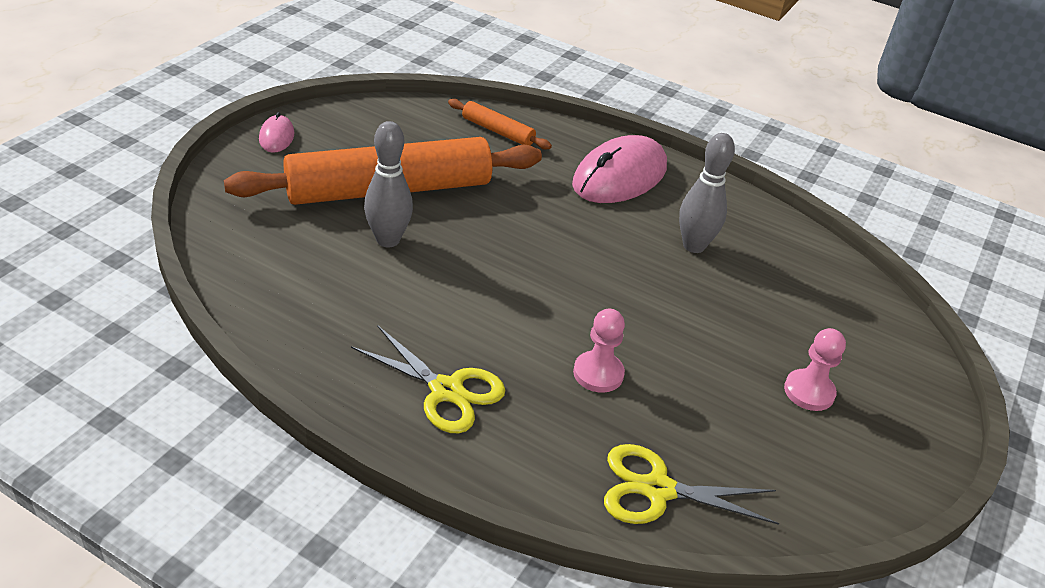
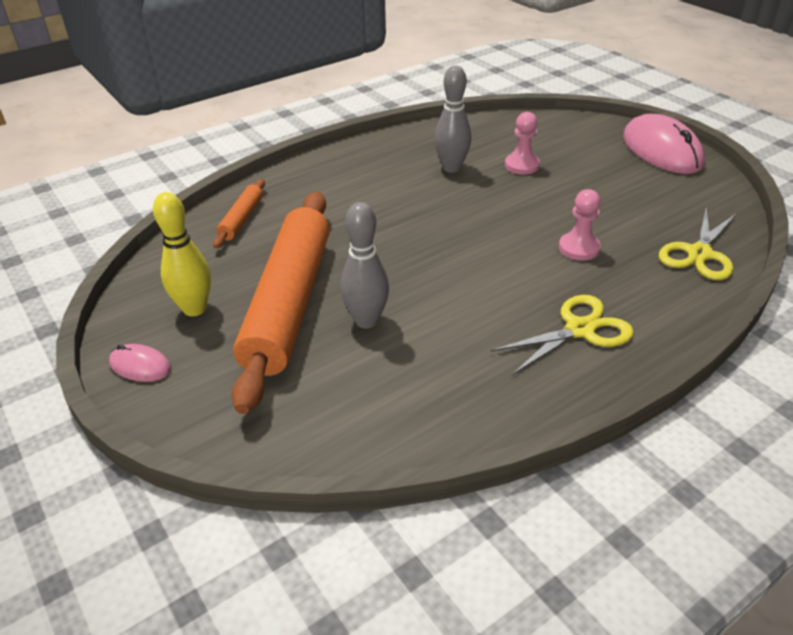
camera: 60 degrees left, 0 degrees up
(356, 142) = (195, 309): none -> yellow bowling pin
(497, 131) = (242, 219): orange rolling pin -> orange rolling pin turned 45 degrees counterclockwise
(619, 176) = (348, 176): pink mouse -> pink mouse (661, 150)
(809, 392) = (617, 169): pink pawn -> pink pawn (521, 165)

